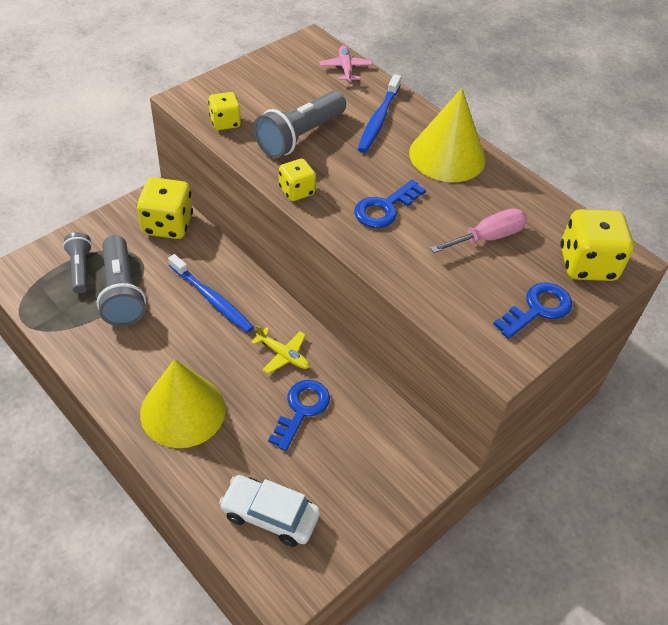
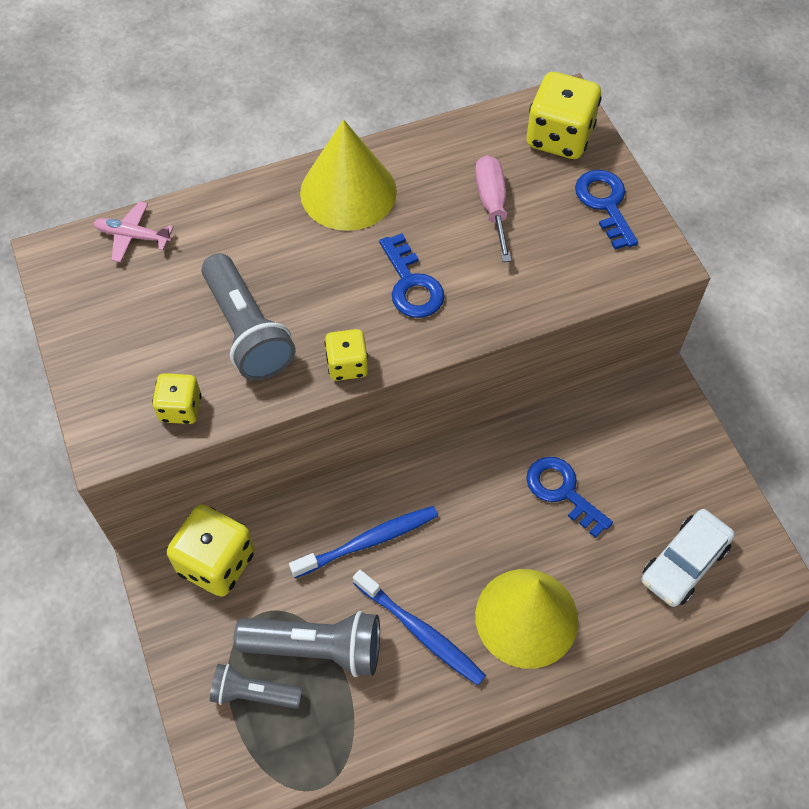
camera: 65 degrees left, 10 degrees up
(283, 355) = (481, 487): yellow plane -> none
(378, 119) = (252, 236): blue toothbrush -> blue toothbrush (420, 631)

